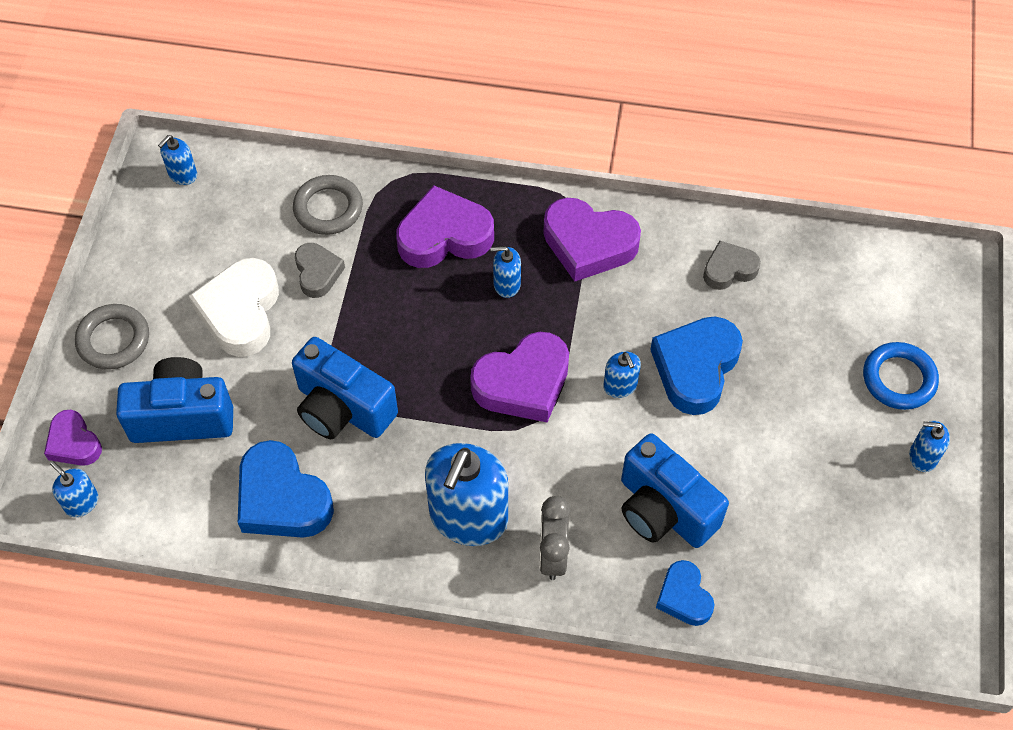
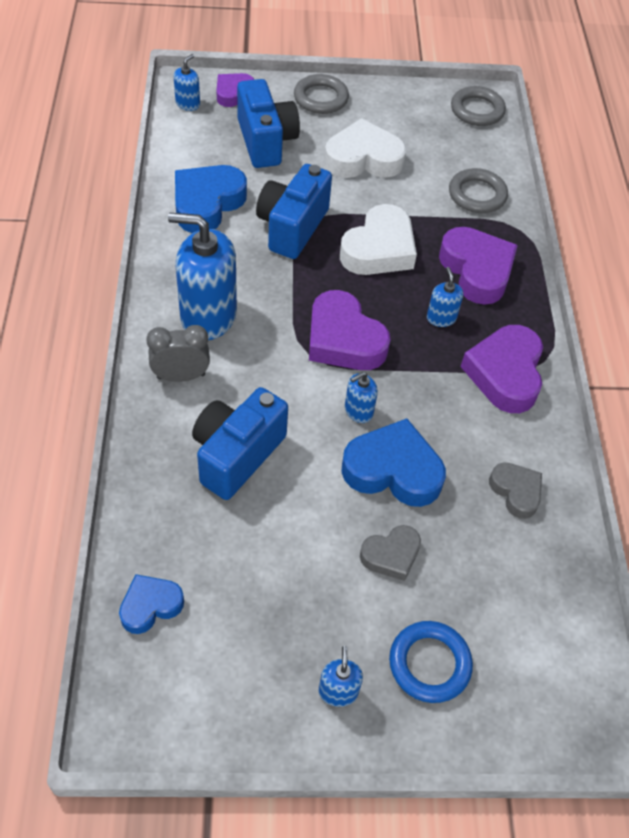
camera: 75 degrees right, 5 degrees down
(182, 174) = (477, 110): blue soap dispenser -> grey ring
(318, 273) = (413, 197): grey heart -> grey heart (391, 555)
(395, 324) = (379, 249): none -> white heart
(684, 597) = (151, 477): blue heart -> blue heart (150, 606)

